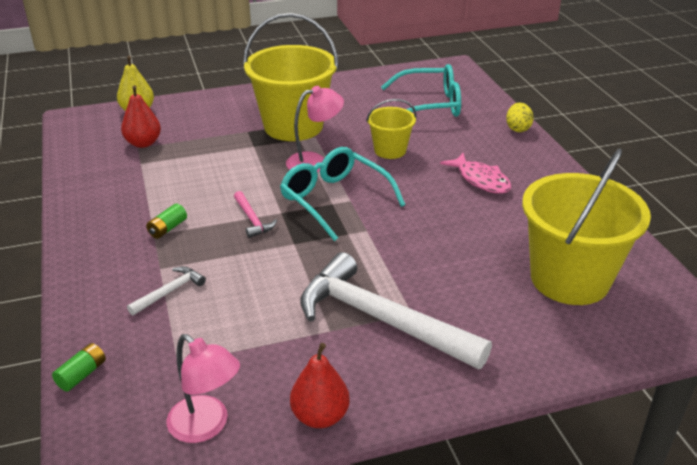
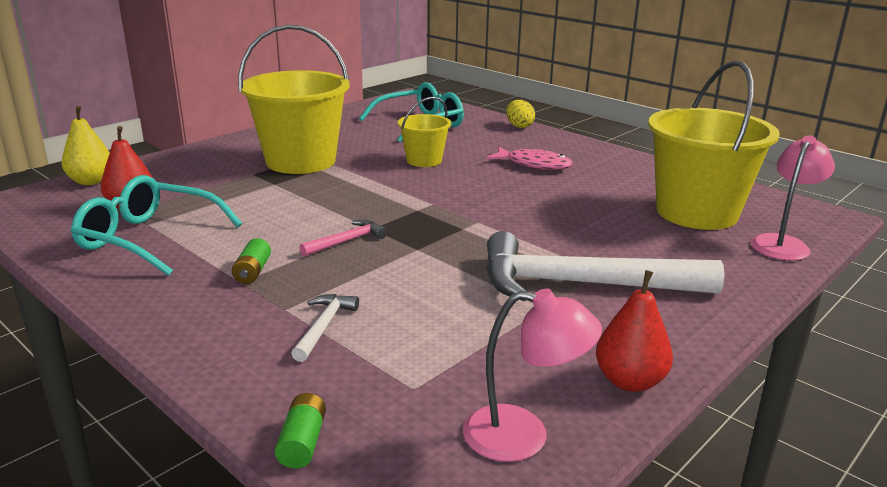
camera: 30 degrees left, 10 degrees down
(252, 220) = (347, 241): pink hammer -> pink hammer turned 75 degrees counterclockwise
(314, 161) = (358, 183): pink lamp -> pink lamp (783, 243)
(334, 200) = (416, 206): turquoise glasses -> turquoise glasses (149, 238)

